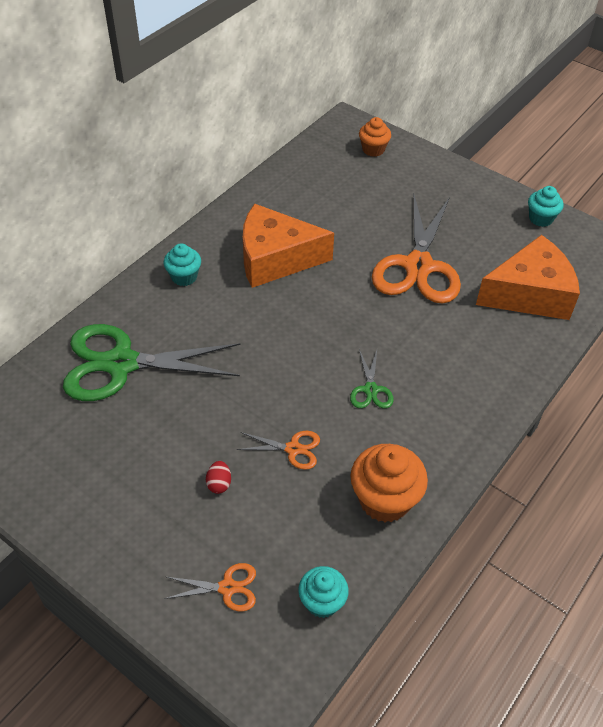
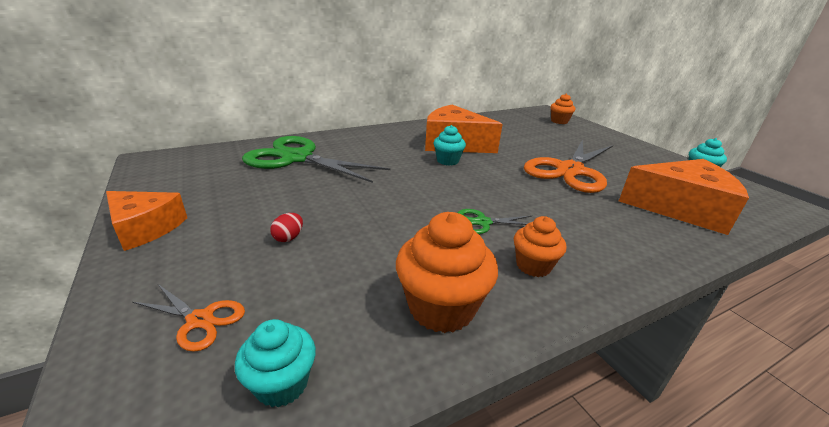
camera: 25 degrees right, 20 degrees down
(81, 530) = (145, 228): none -> orange cheese
(184, 277) = (382, 137): turquoise cupcake -> turquoise cupcake (447, 161)
(293, 449) = (377, 237): orange scissors -> none
(370, 390) = (483, 222): green scissors -> green scissors turned 60 degrees clockwise
(431, 427) = (533, 266): none -> orange cupcake

